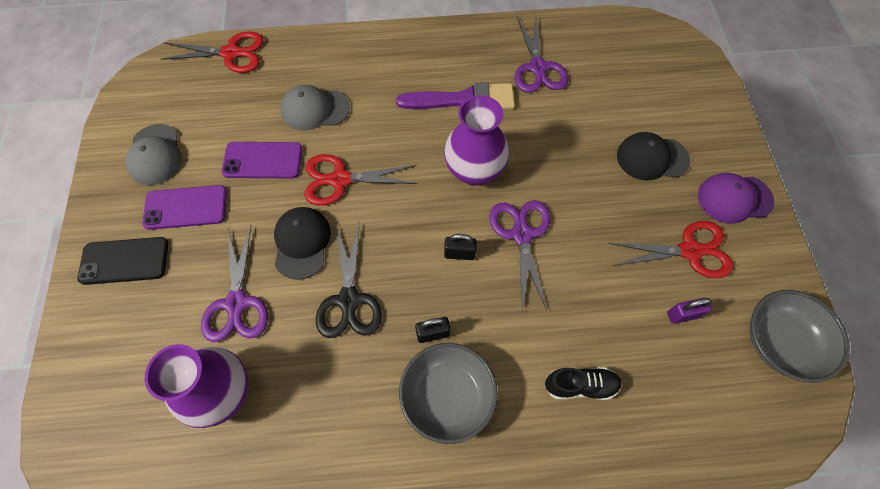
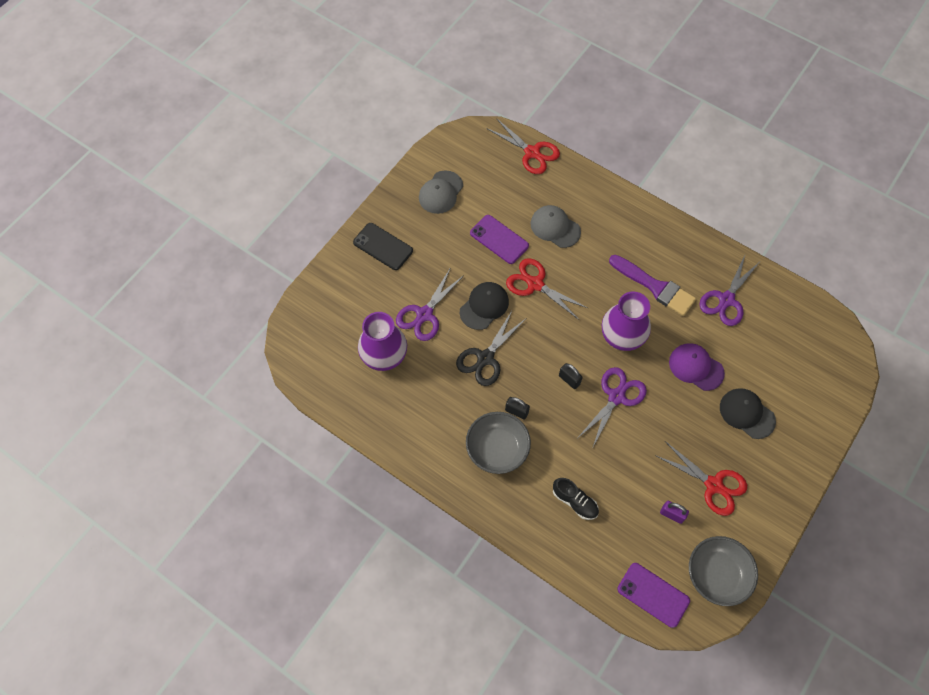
camera: 40 degrees right, 0 degrees up
(186, 207) = (435, 238): purple phone -> purple phone (653, 595)
(734, 198) = (777, 478): purple cap -> purple cap (696, 367)

